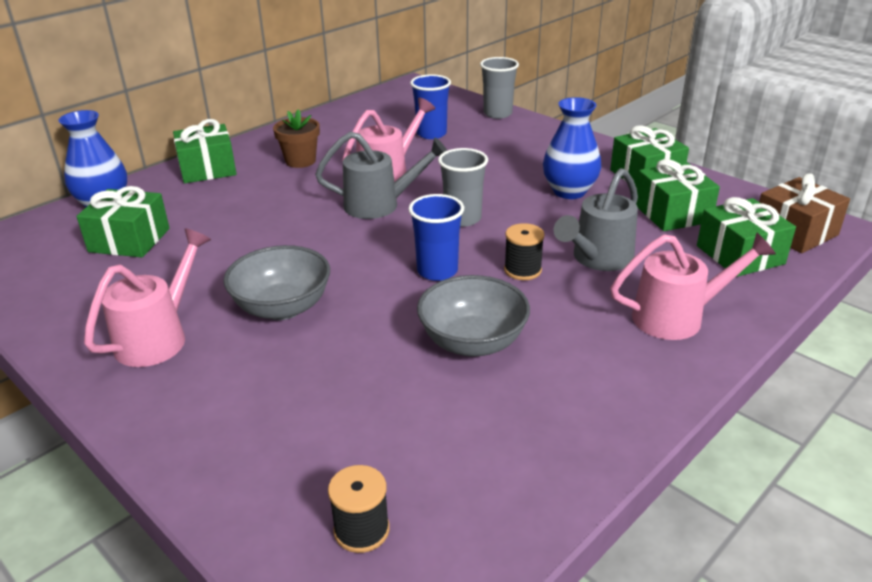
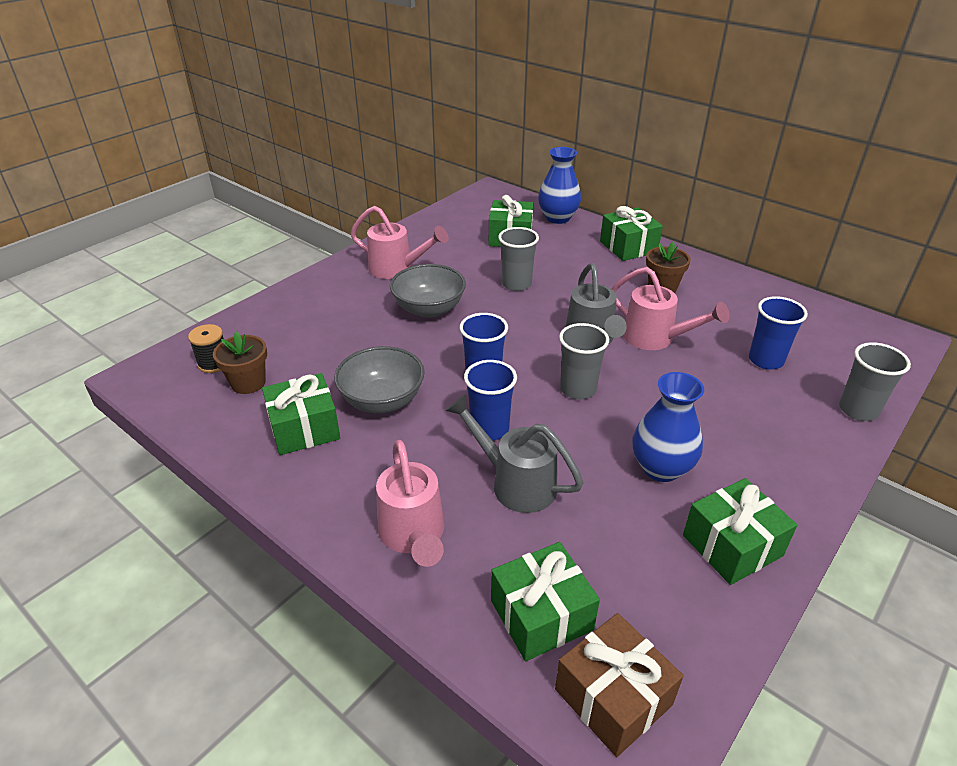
camera: 85 degrees right, 5 degrees up
(252, 241) = (516, 284): none -> grey cup
(422, 476) = (248, 383): none -> brown flower pot
(522, 270) = (489, 429): black spool -> blue cup
(672, 213) = (632, 560): green gift -> green gift (304, 428)

